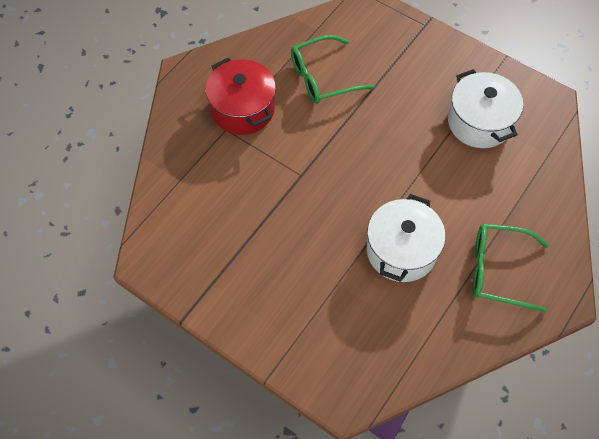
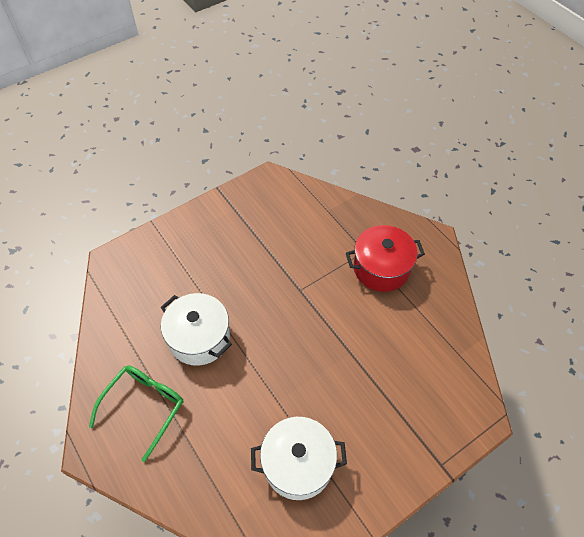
camera: 110 degrees right, 5 degrees down
(322, 77) = (397, 340): green glasses -> none

